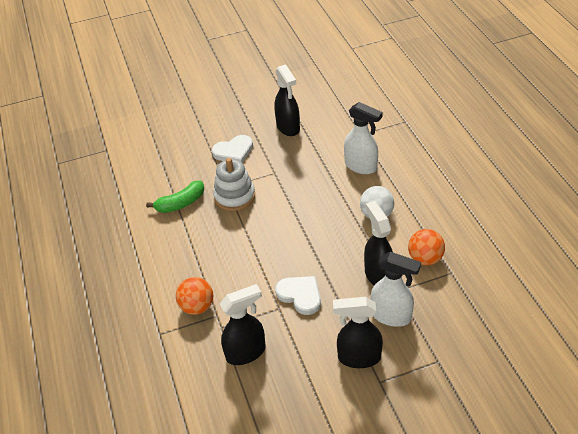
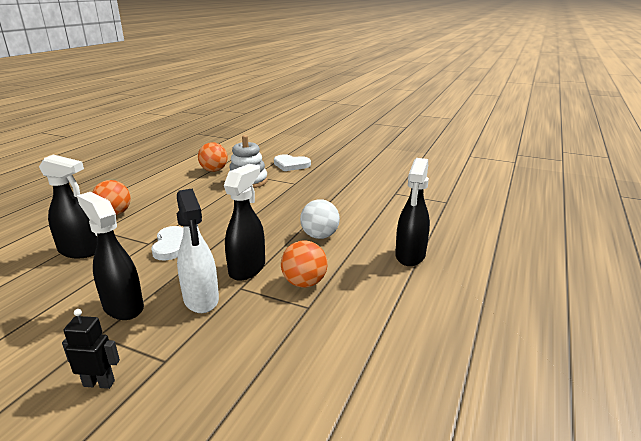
camera: 40 degrees right, 20 degrees down
(181, 203) = (214, 170): green banana -> orange ball
(288, 127) = (347, 169): black spray bottle -> black spray bottle (410, 256)
(361, 166) = (361, 207): white spray bottle -> none
(430, 397) = (99, 383): none -> black robot

